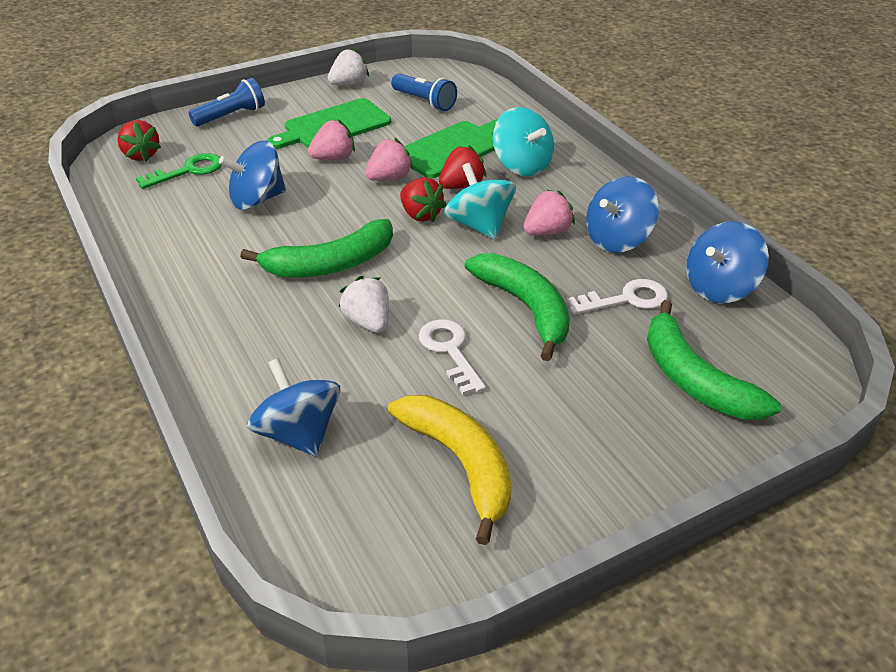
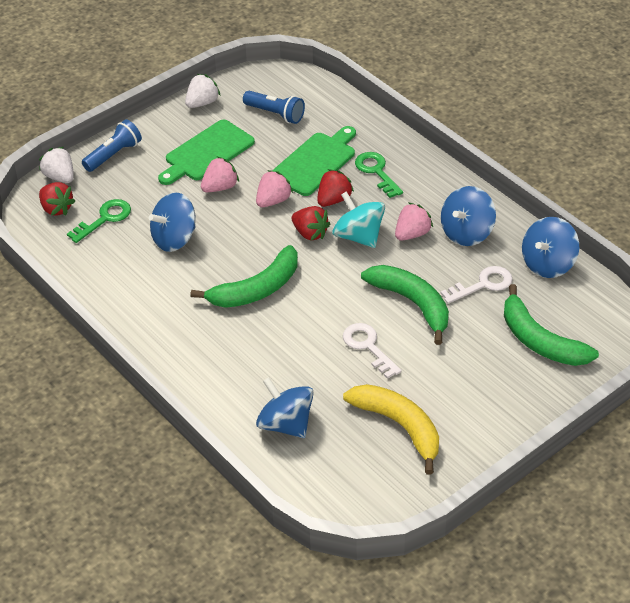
camera: 10 degrees left, 5 degrees up
(368, 322) = (302, 333): white strawberry -> white strawberry (60, 177)
(522, 165) = (376, 172): turquoise spinning top -> green key

